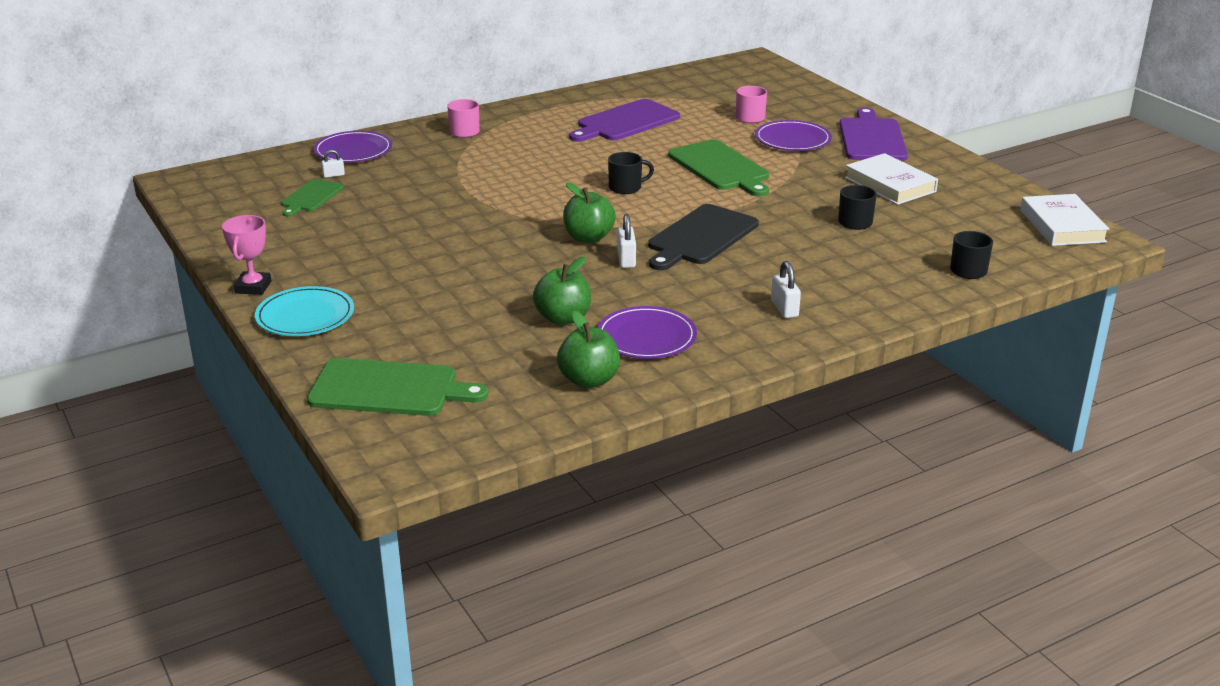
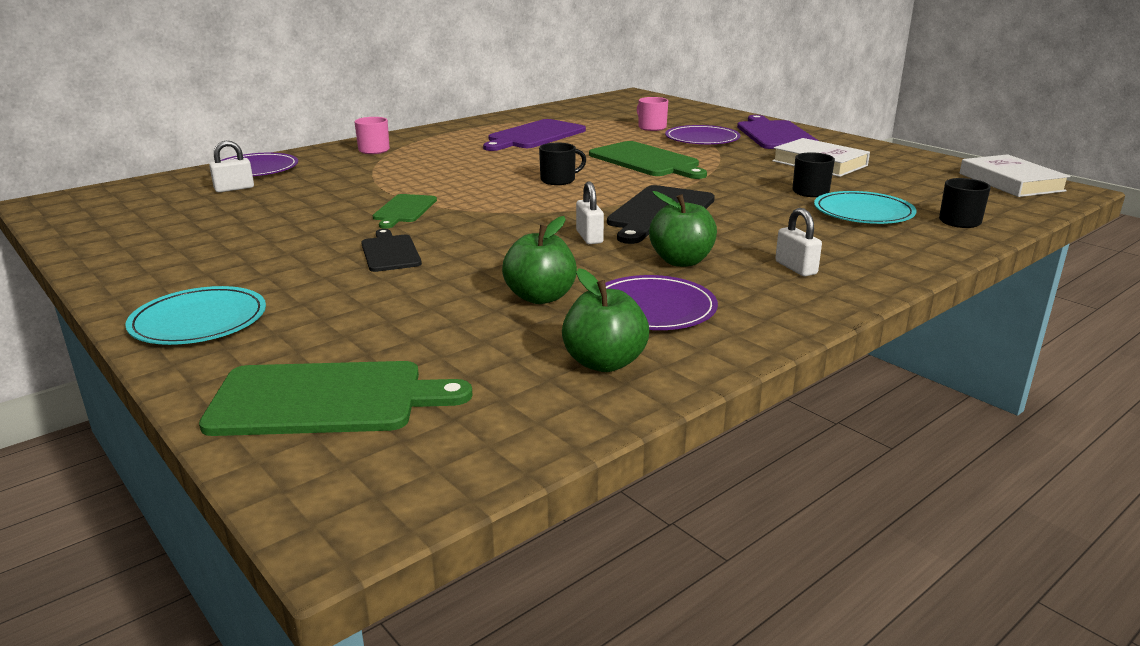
camera: 10 degrees left, 5 degrees down
(253, 287) = (128, 295): pink trophy -> none
(311, 197) = (208, 207): green cutting board -> green cutting board (404, 210)
(333, 175) = (234, 188): white padlock -> white padlock, size x1.59
(456, 262) = (390, 252): none -> black cutting board
(588, 238) = (537, 221): green apple -> green apple (681, 261)
(887, 252) = (863, 212): none -> turquoise plate

